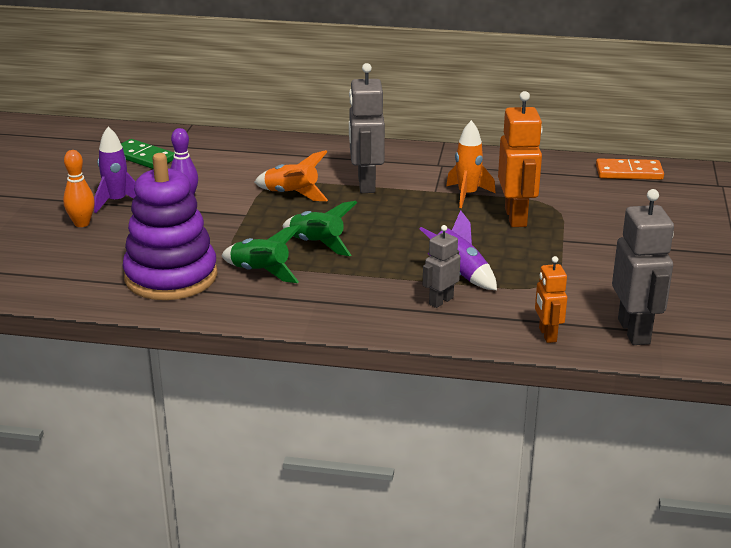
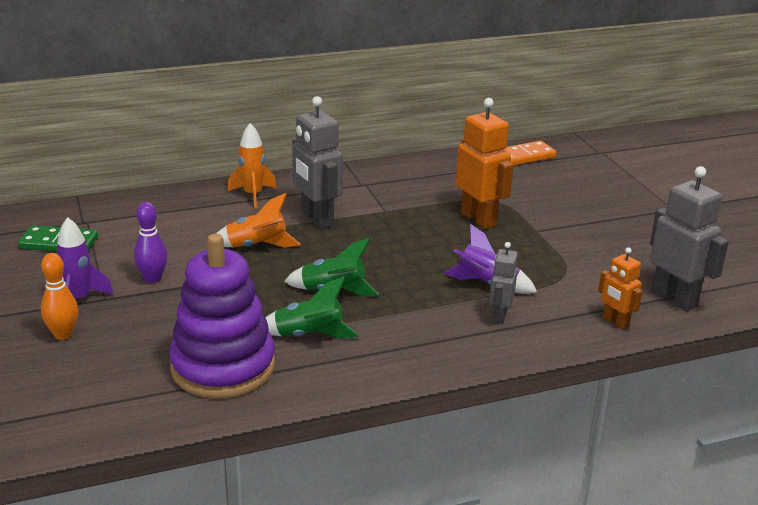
camera: 30 degrees left, 0 degrees up
(467, 195) = (417, 208): orange rocket -> orange rocket (253, 195)

